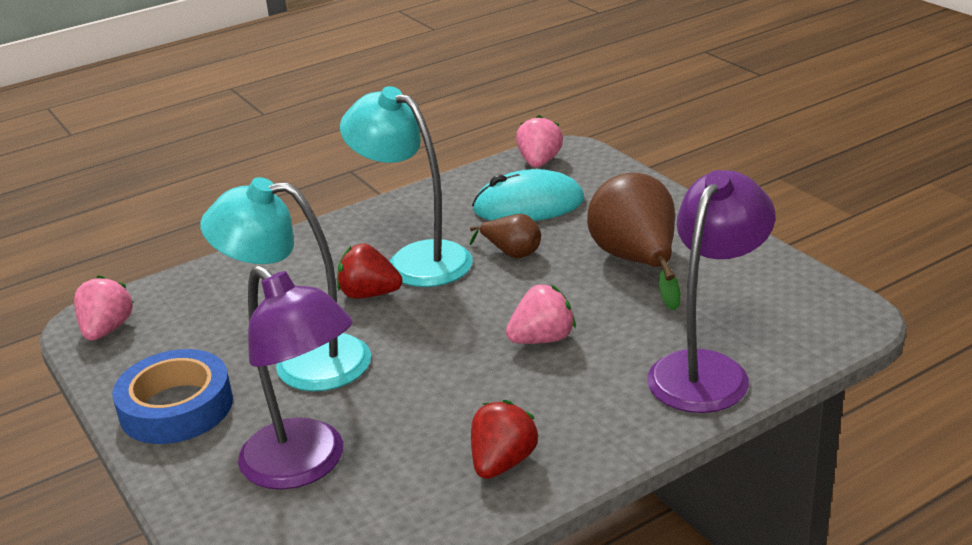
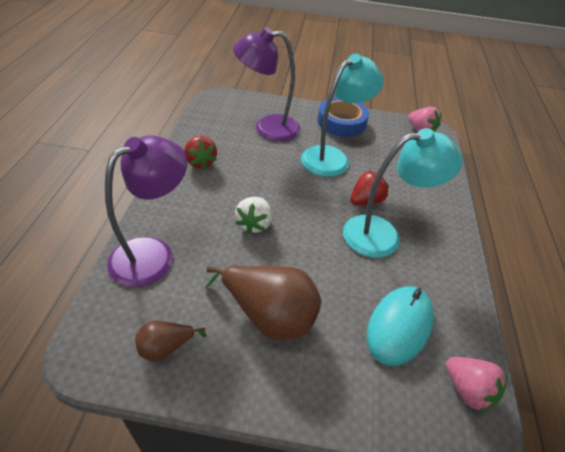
camera: 125 degrees right, 15 degrees up
(511, 253) = (346, 273): brown pear -> brown pear (166, 347)
(542, 339) = (254, 224): pink strawberry -> white strawberry
(707, 369) = (153, 254): purple lamp -> purple lamp turned 120 degrees counterclockwise

